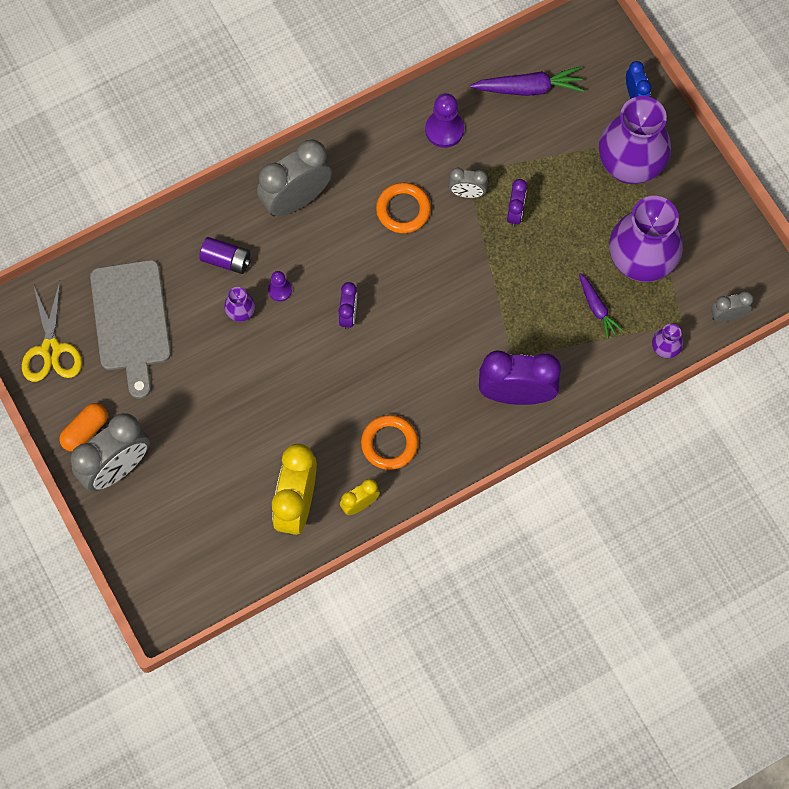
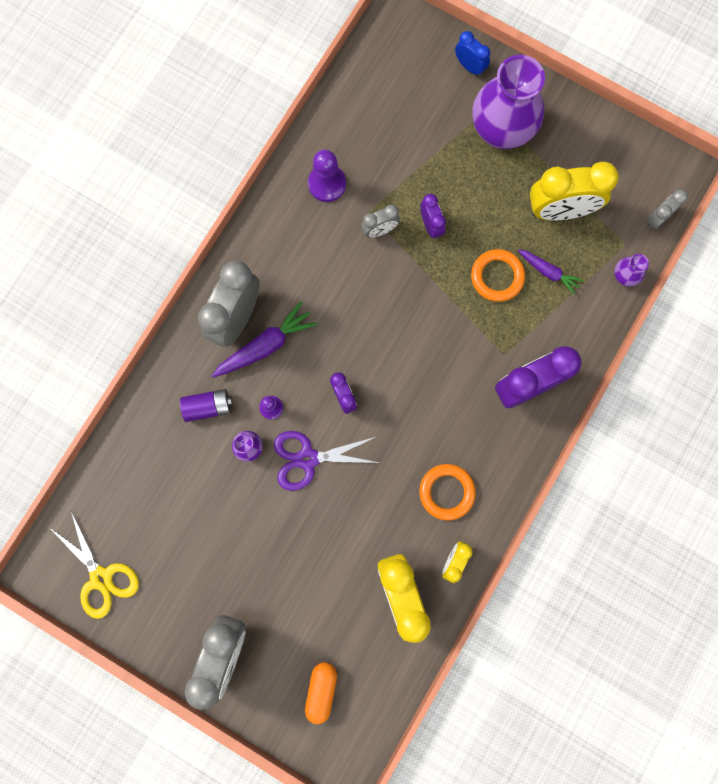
camera: 30 degrees left, 10 degrees up
(85, 431) = (176, 634): orange capsule -> orange capsule (321, 690)
(131, 321) = (157, 510): grey cutting board -> none
(285, 349) = (308, 458): none -> purple scissors
(403, 210) = (334, 275): orange ring -> orange ring (497, 277)
(528, 88) = (376, 107): purple carrot -> purple carrot (265, 345)
(640, 261) = (559, 210): purple vase -> yellow clock

